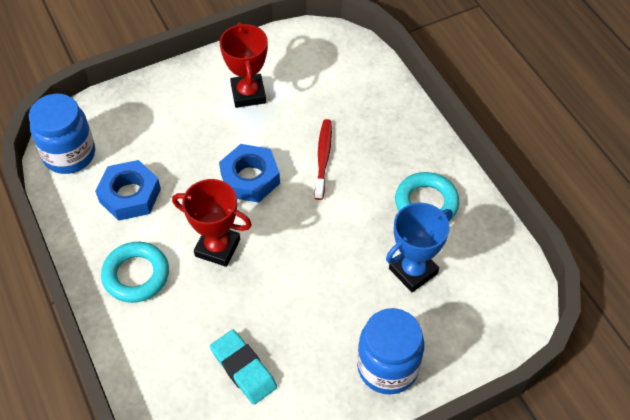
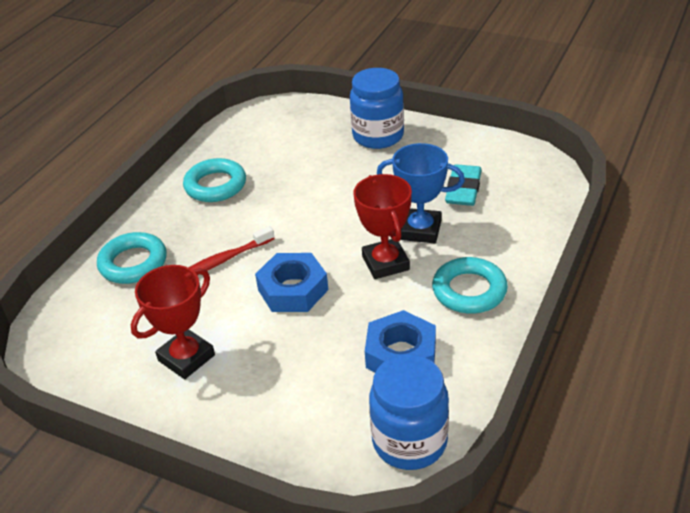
camera: 125 degrees left, 15 degrees down
(373, 110) = (133, 263): none -> turquoise ring
(413, 271) = (287, 162): blue trophy -> blue trophy (420, 230)

